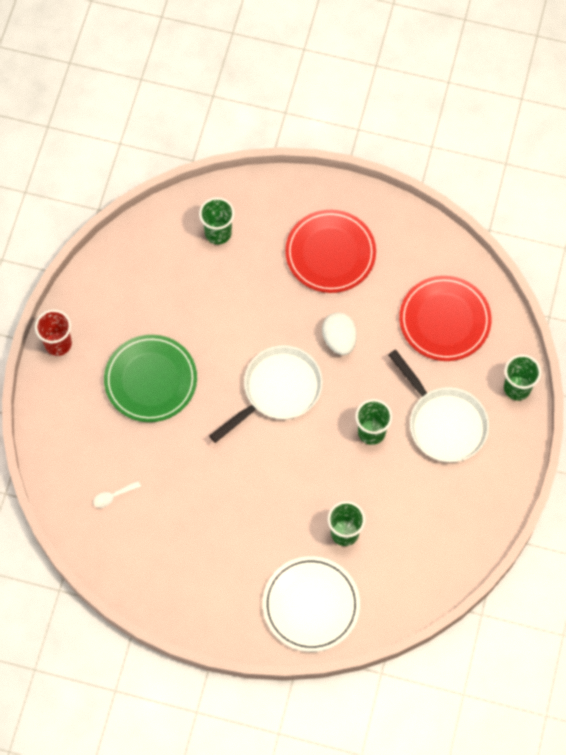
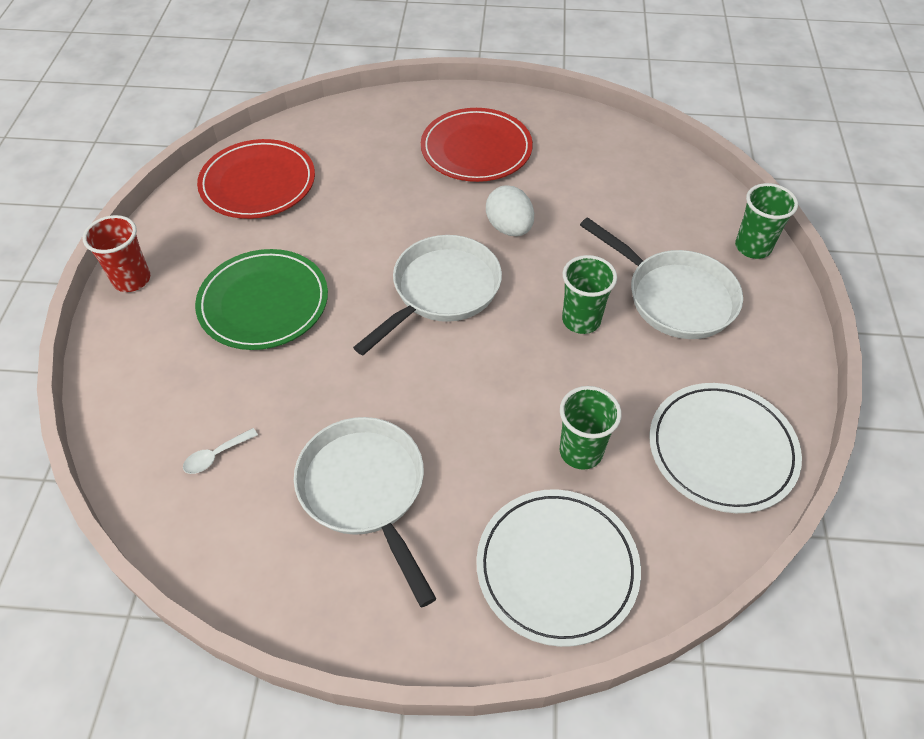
camera: 10 degrees left, 15 degrees down
(204, 536) = (365, 490): none -> white pan
(218, 233) = (336, 147): green cup -> none
(435, 547) = (722, 450): none -> white plate
(444, 320) = (635, 193): red plate -> red plate (258, 183)

